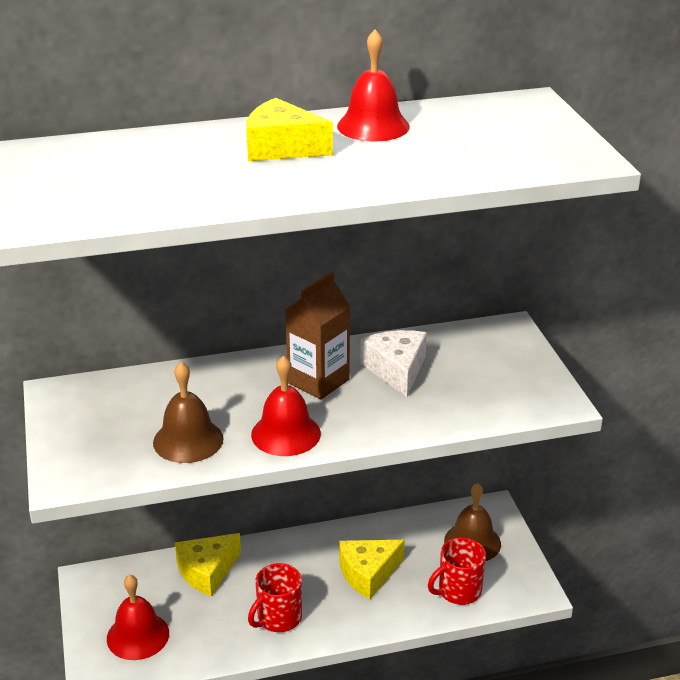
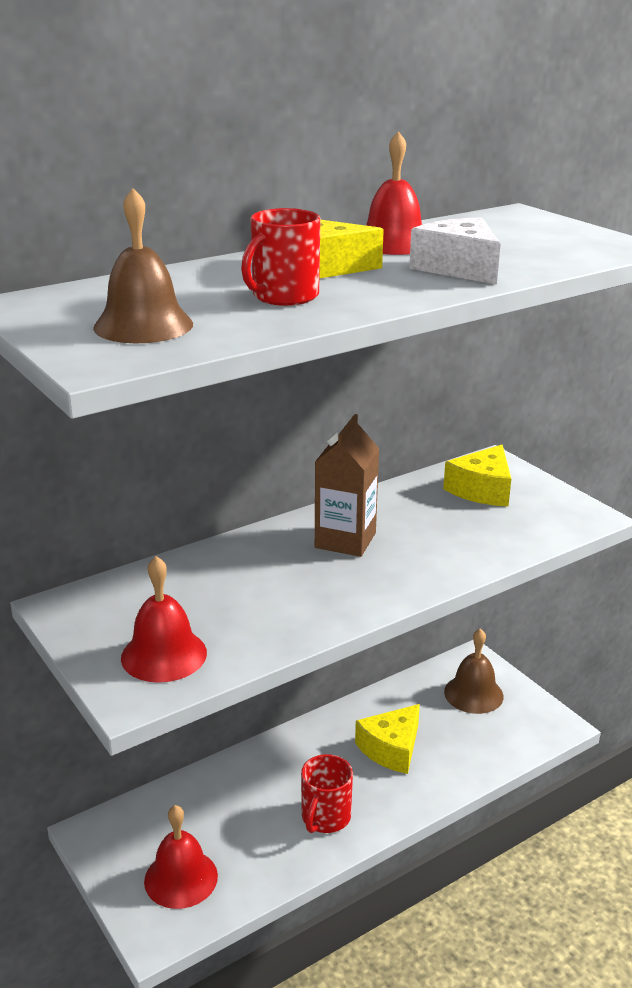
camera: 20 degrees left, 5 degrees down
(188, 440) = (248, 624): brown bell -> brown bell (143, 325)
(207, 571) = (222, 788): yellow cheese -> yellow cheese (482, 490)
(286, 434) = (349, 596): red bell -> red bell (164, 655)
(396, 370) = (415, 516): white cheese -> white cheese (459, 268)
(458, 591) = (488, 743): red mug -> red mug (283, 296)

